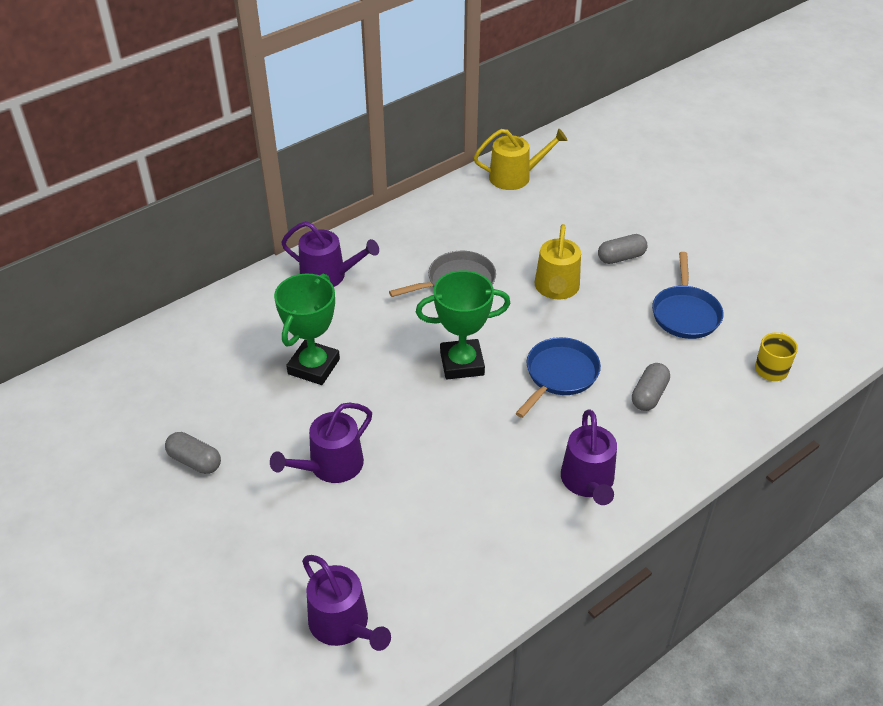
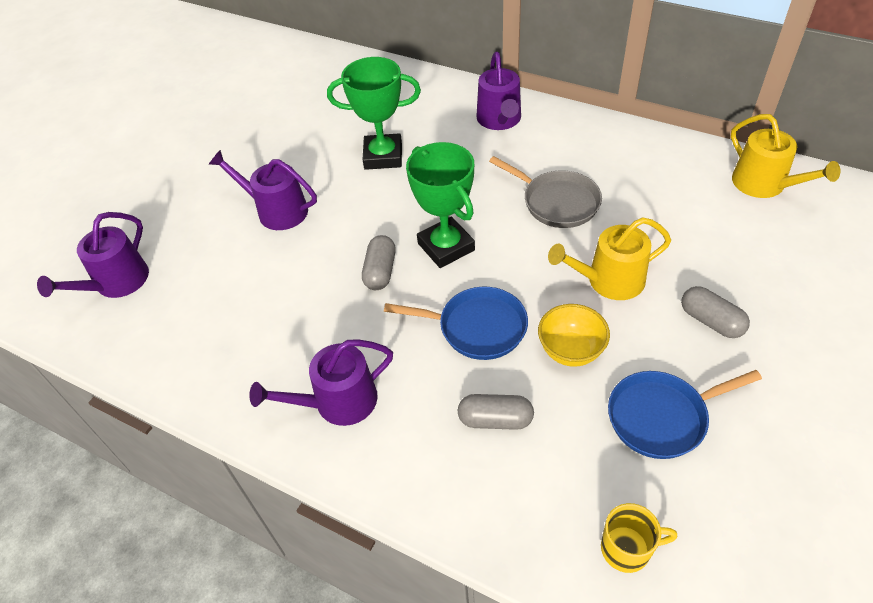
camera: 70 degrees right, 5 degrees up
(195, 461) = (249, 138): grey capsule -> grey capsule (380, 271)
(609, 334) = (570, 351): none -> yellow bowl

